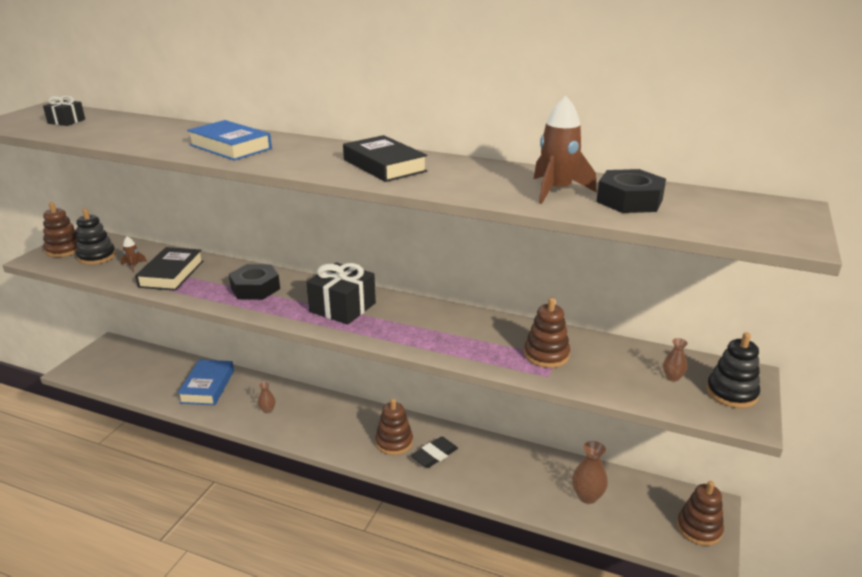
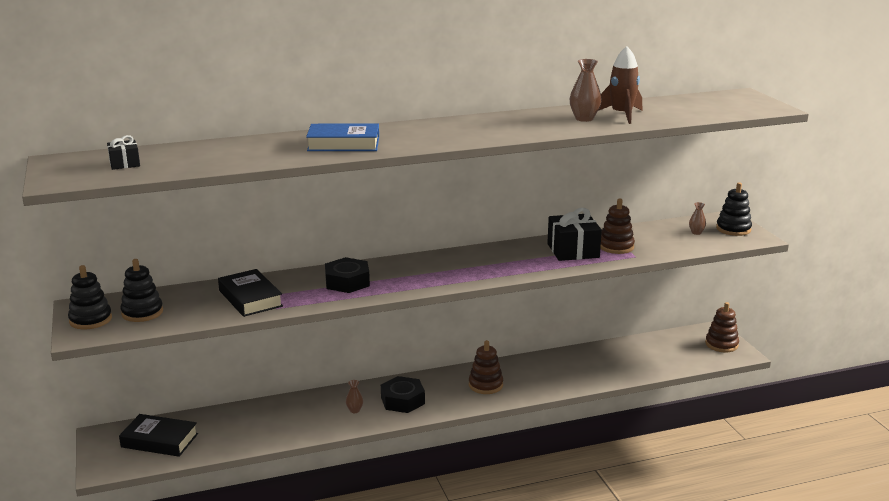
camera: 40 degrees left, 5 degrees down
(64, 249) = (90, 320): brown stacking toy -> black stacking toy
(134, 266) = (199, 306): brown rocket -> none
(207, 386) = (271, 419): blue book -> none
(342, 307) = (440, 269): black gift -> black gift (573, 250)
(384, 165) = (488, 127): black book -> black book (159, 440)
(435, 455) = (524, 379): black eraser -> none
(587, 496) = (646, 357): brown vase -> brown vase (584, 119)
(629, 200) = (667, 110): black nut -> black nut (402, 400)

